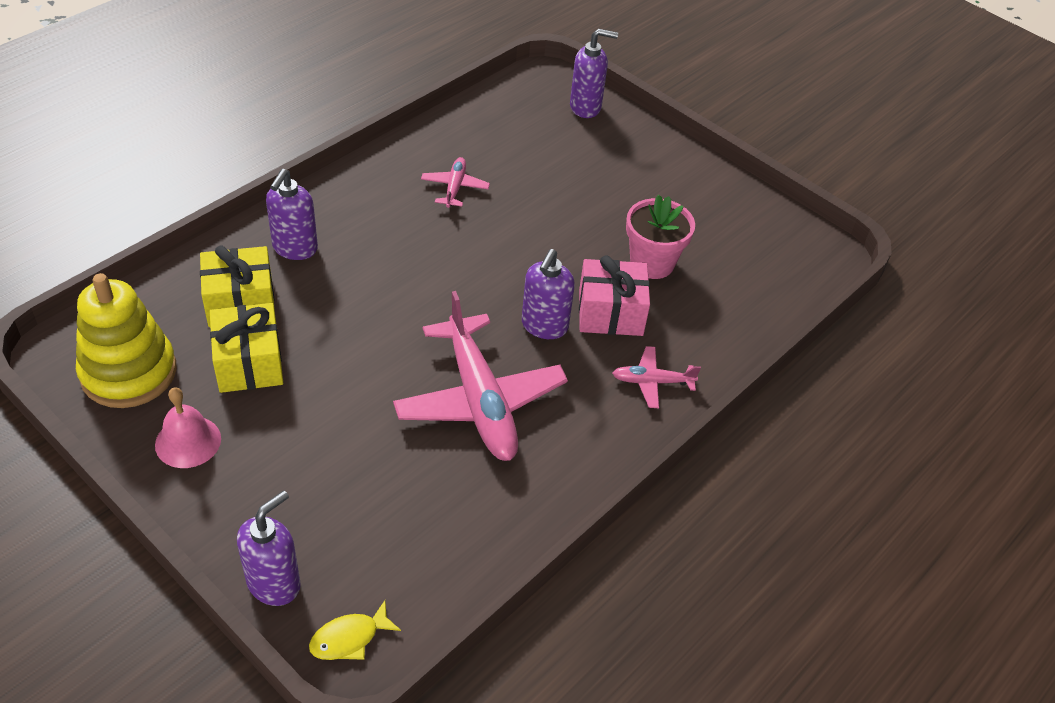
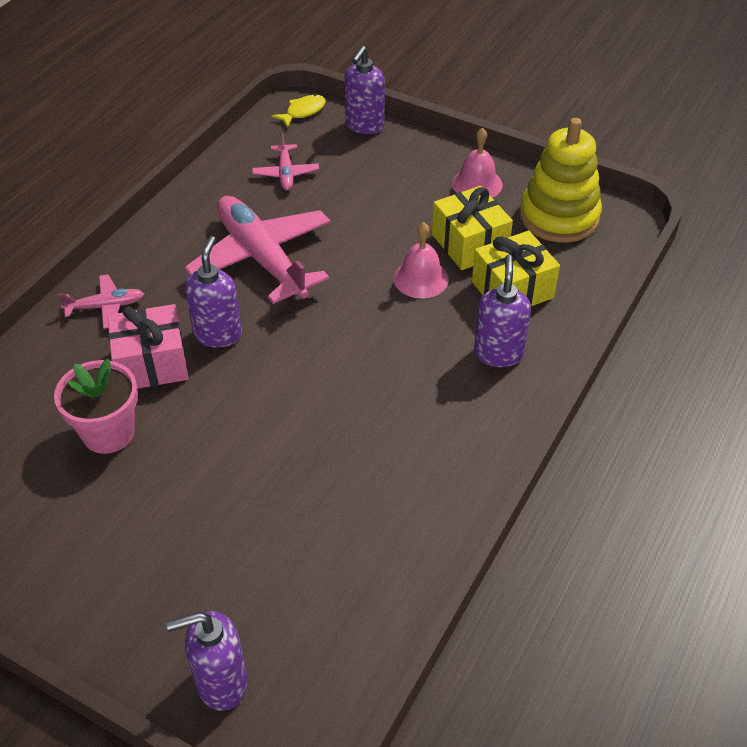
camera: 170 degrees right, 0 degrees up
(323, 336) = (421, 278): none -> pink bell
(455, 187) = (364, 476): pink plane -> pink plane (286, 173)

